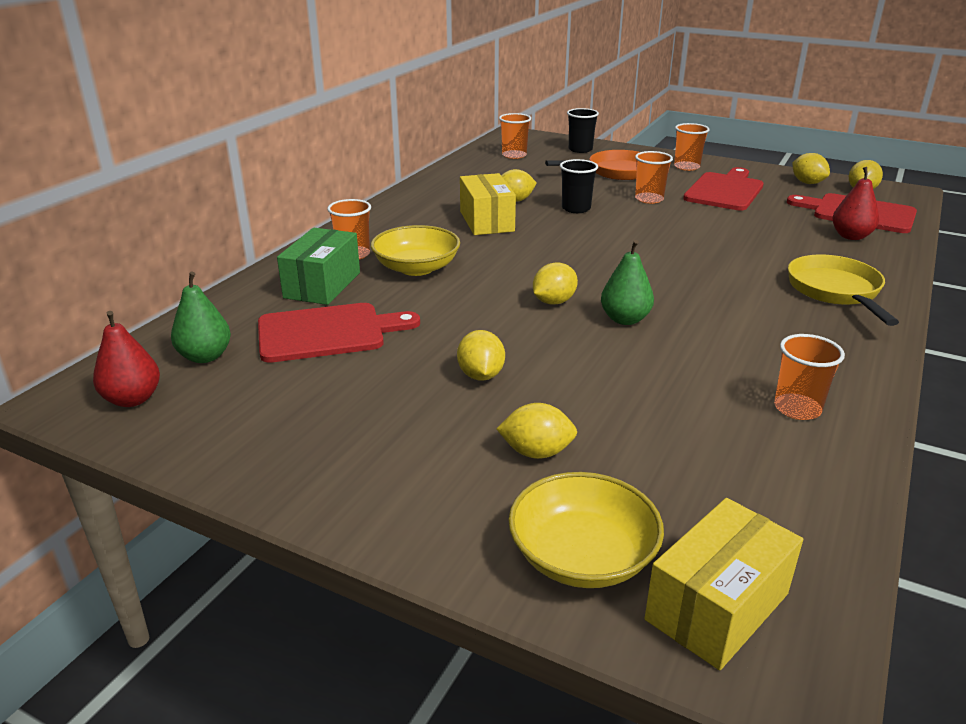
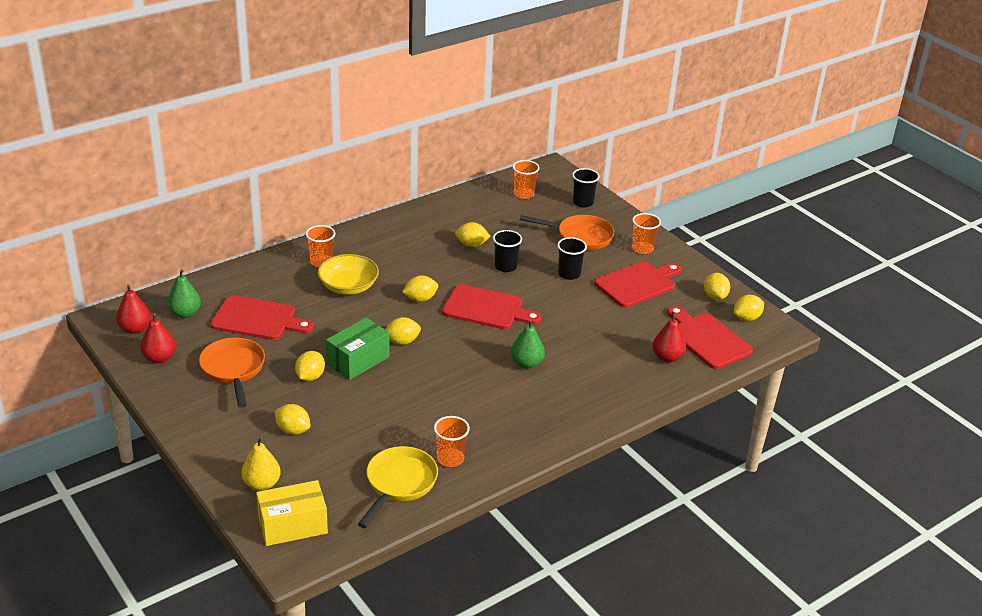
camera: 25 degrees right, 5 degrees up
(210, 426) = (159, 358): none -> red pear
(322, 285) = (283, 282): green box -> green box (358, 360)
(353, 403) = (233, 370): none -> orange pan
(486, 221) = (432, 259): yellow box -> none
(520, 257) = (420, 299): none -> yellow lemon
(582, 556) = (262, 484): yellow bowl -> yellow pear
(608, 246) = (486, 308): none -> red cutting board
(625, 319) = (428, 369): green pear -> green pear (526, 363)
(649, 199) = (569, 274): orange cup -> black cup
(836, 291) = (586, 396): yellow pan -> yellow pan (399, 484)

